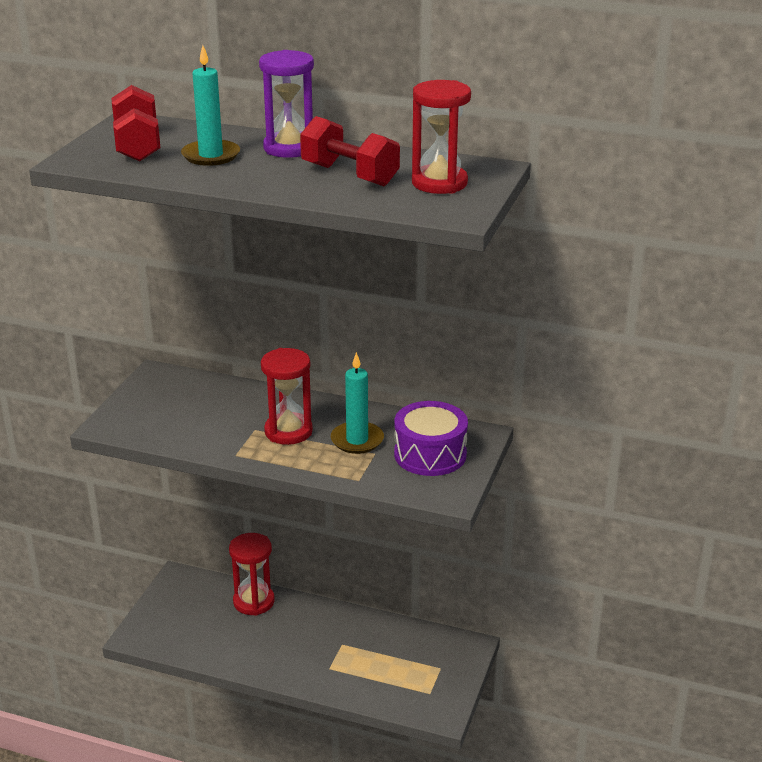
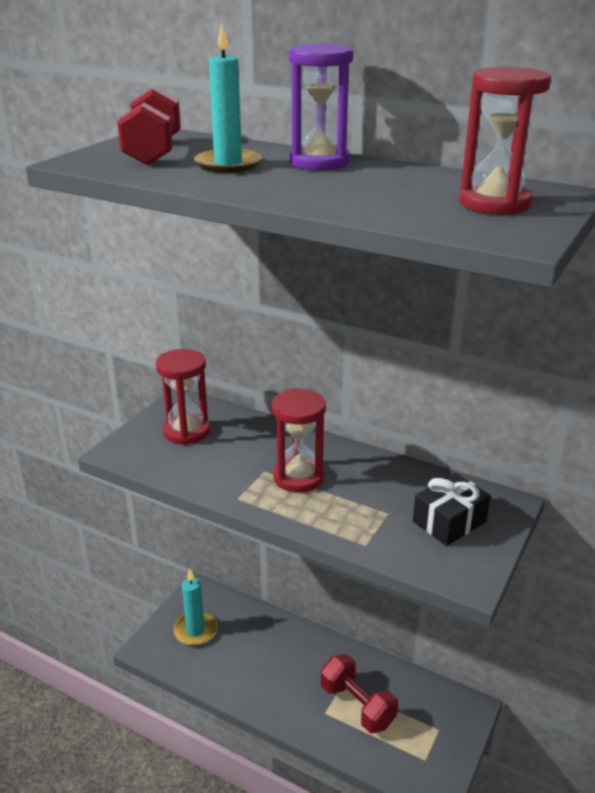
camera: 10 degrees right, 0 degrees up
(254, 601) = (263, 625): red hourglass -> red hourglass (186, 431)
(349, 175) = (383, 190): red dumbbell -> red dumbbell (357, 705)
(357, 440) = (370, 495): turquoise candle -> turquoise candle (195, 630)
(430, 454) = (449, 522): purple drum -> black gift

